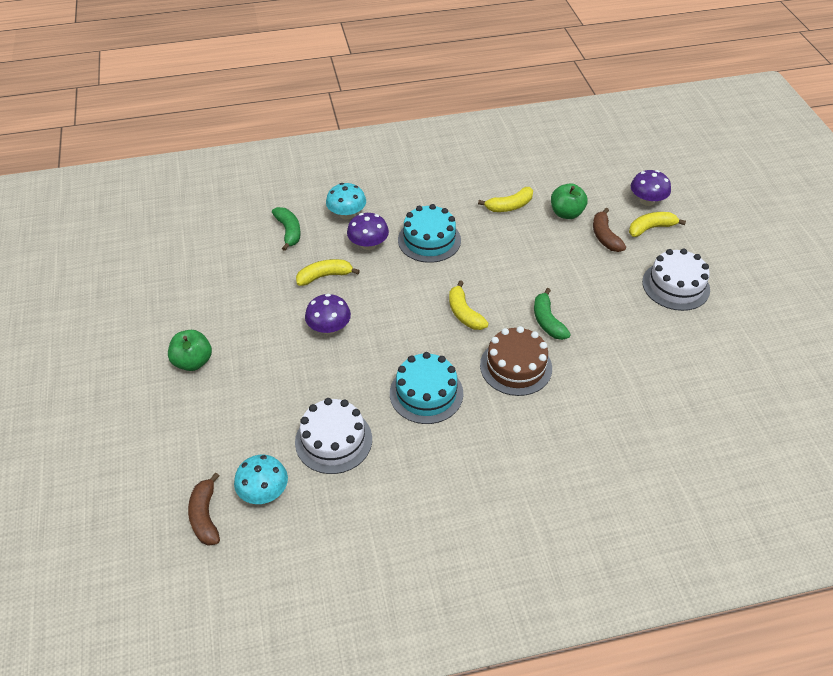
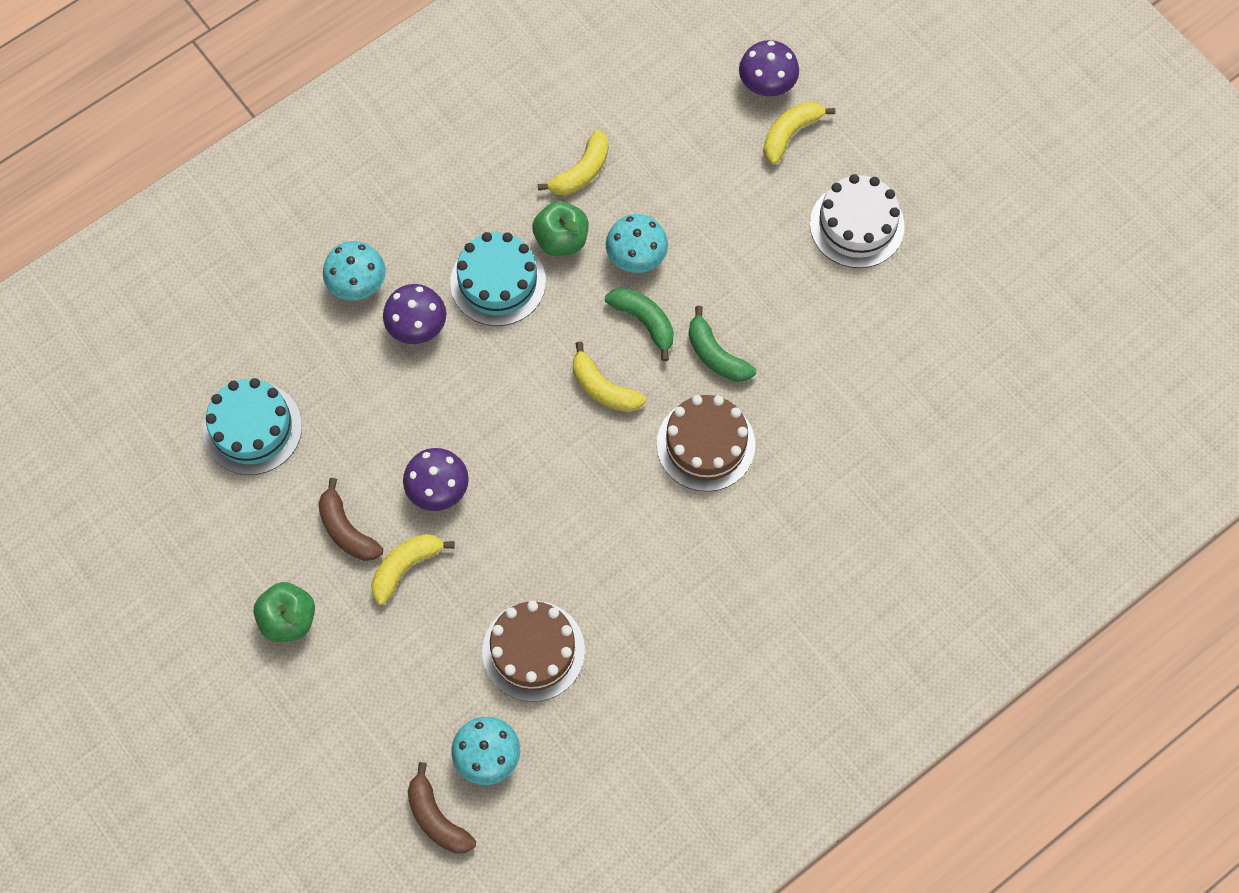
camera: 25 degrees left, 20 degrees up
(289, 231) = (291, 349): green banana -> green banana (644, 321)
(324, 276) = (385, 407): yellow banana -> yellow banana (405, 567)
(333, 440) = (533, 651): white cake -> brown cake
(426, 393) = (613, 533): turquoise cake -> turquoise cake (252, 428)
(522, 255) = (636, 256): none -> turquoise mushroom
(566, 213) = (665, 153): green apple -> green apple (561, 240)
(605, 237) = (734, 175): brown banana -> brown banana (346, 530)

